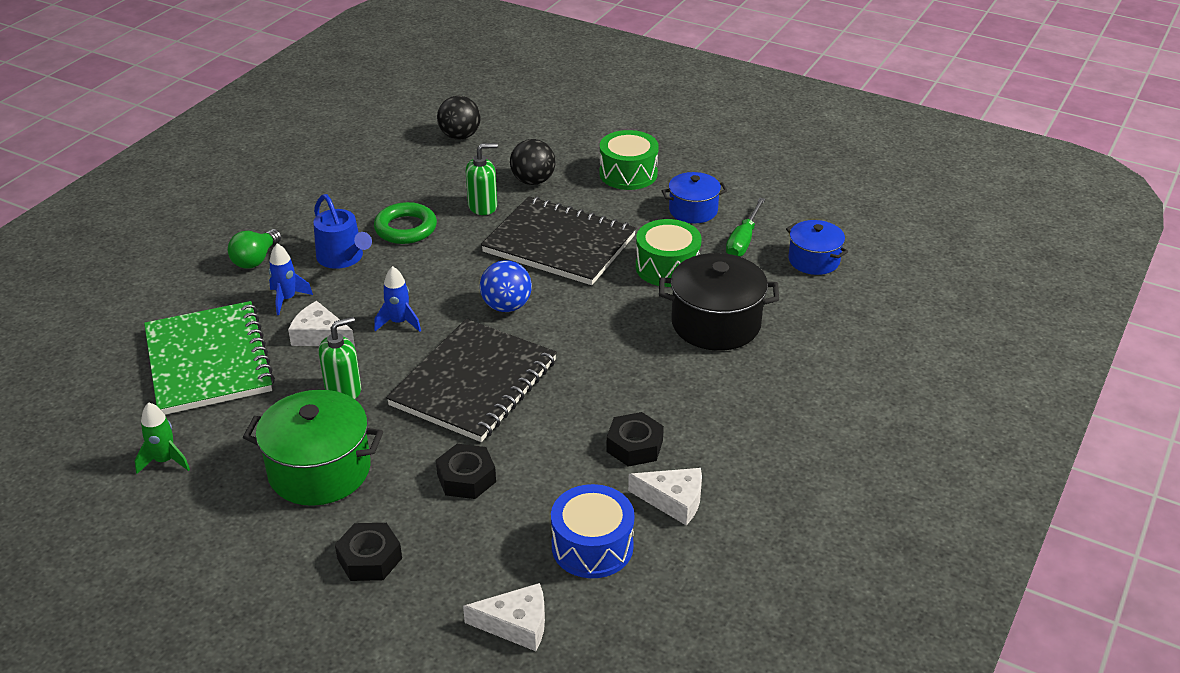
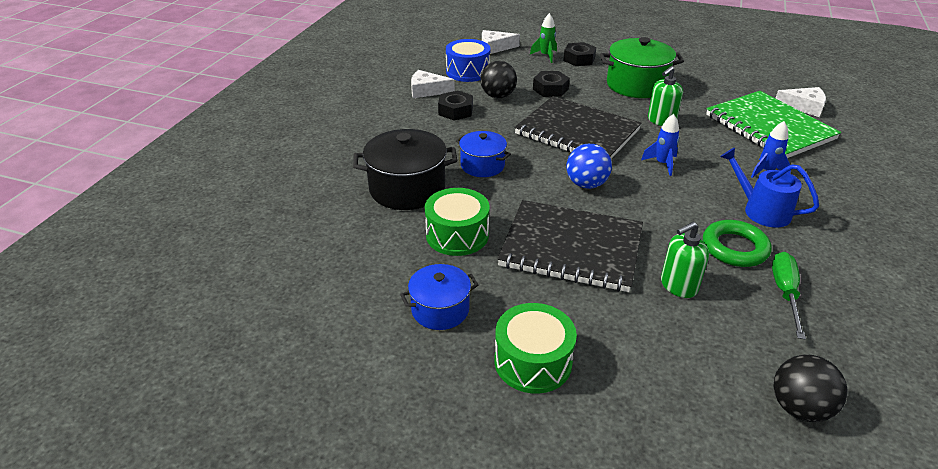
camera: 170 degrees right, 0 degrees up
(165, 461) = (727, 81): green rocket -> green rocket (546, 56)
(256, 259) = (834, 200): green light bulb -> none
(320, 335) = (712, 149): white cheese -> white cheese (803, 107)
(474, 383) = (577, 132): black notebook -> black notebook turned 75 degrees counterclockwise
(533, 181) = (646, 332): black ball -> black ball (498, 96)
(743, 240) = (382, 274): green screwdriver -> green screwdriver (785, 292)
(814, 260) = (309, 259): blue pot -> blue pot (482, 165)

